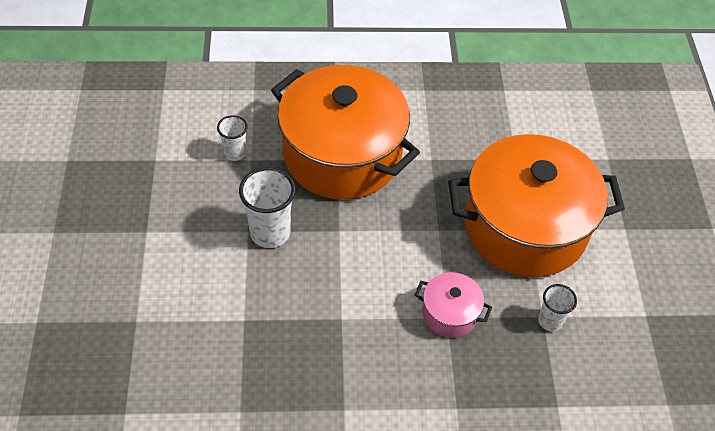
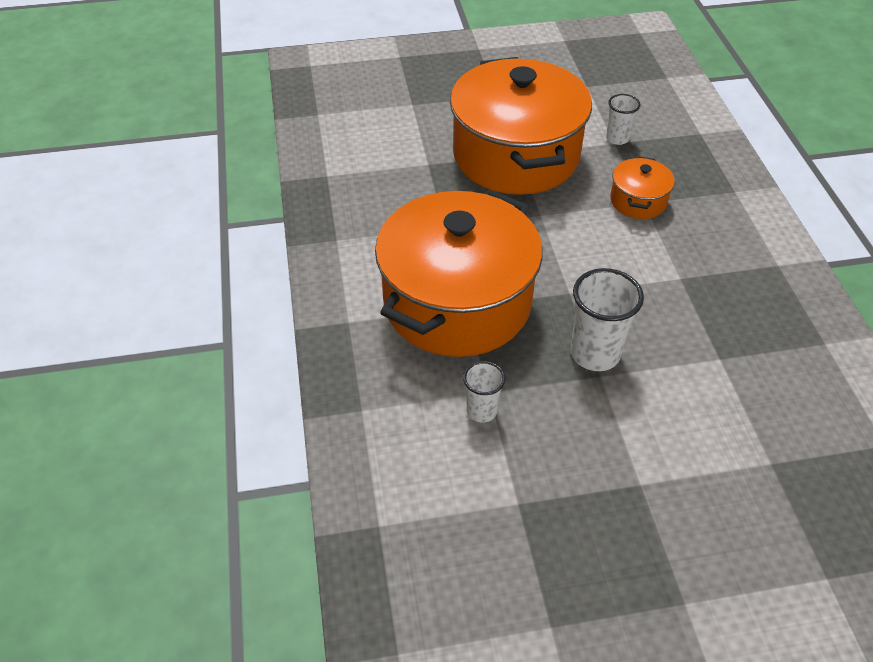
camera: 95 degrees left, 5 degrees down
(450, 313) = (638, 201): pink pot -> orange pot

